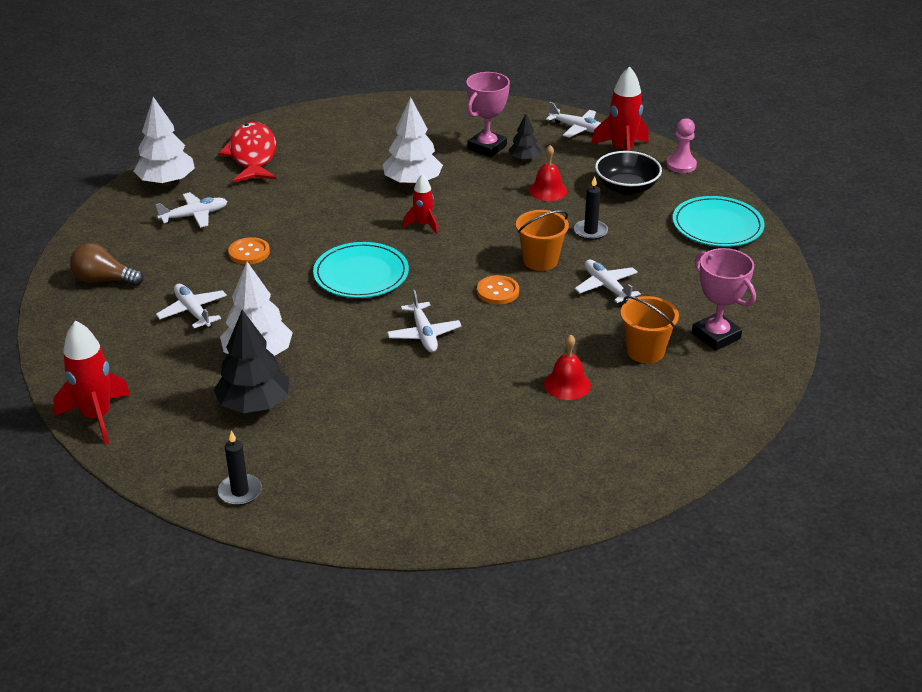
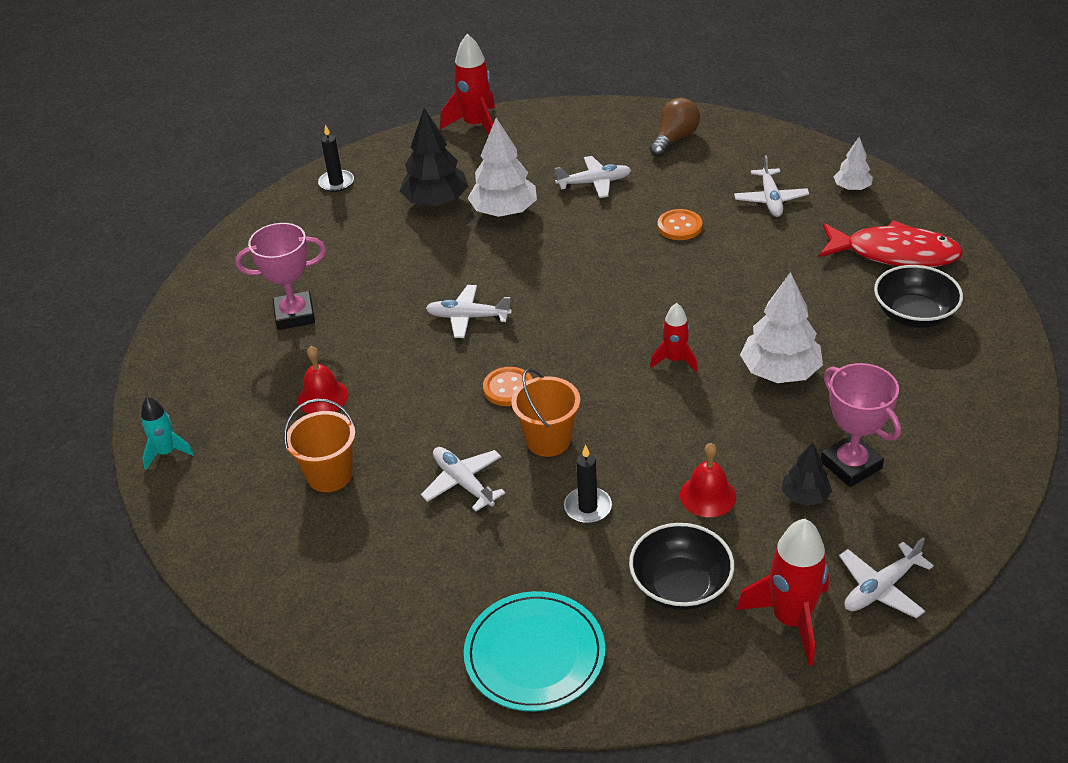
camera: 115 degrees right, 5 degrees up
(167, 182) = (852, 188): white tree -> white tree, size x0.55
(323, 142) = (914, 314): none -> black bowl
(361, 274) = (598, 294): turquoise plate -> none
(606, 287) = (463, 483): white plane -> white plane turned 120 degrees counterclockwise
(681, 165) = (720, 681): pink pawn -> none
(688, 451) = (167, 452): none -> turquoise rocket
(716, 336) = (312, 548): pink trophy -> pink trophy (294, 315)

